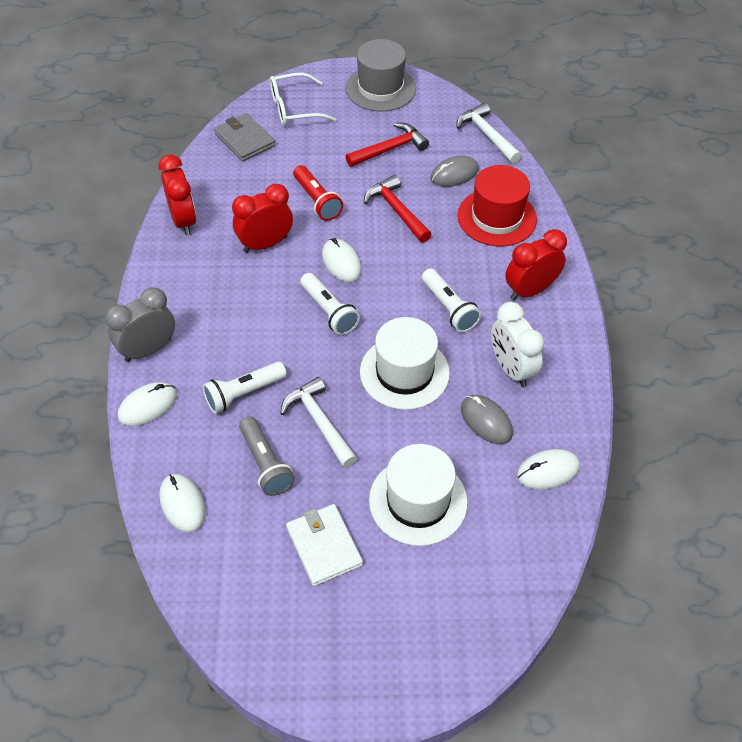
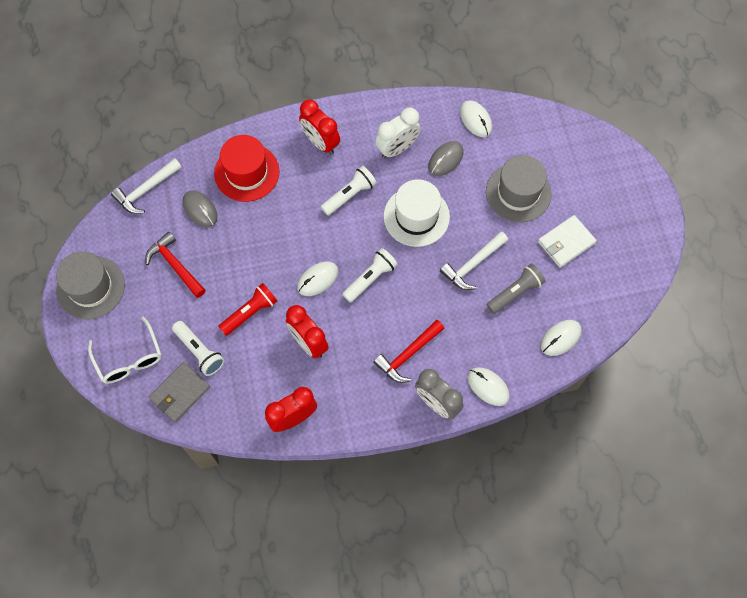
camera: 100 degrees left, 15 degrees up
(243, 393) = (461, 321): white flashlight -> white flashlight (199, 351)
(396, 211) = (251, 248): red hammer -> red hammer (408, 354)
(418, 501) = (518, 192): white hat -> grey hat

